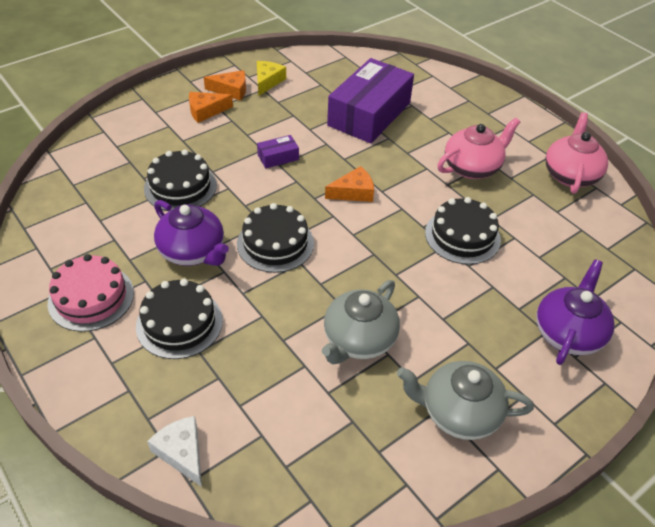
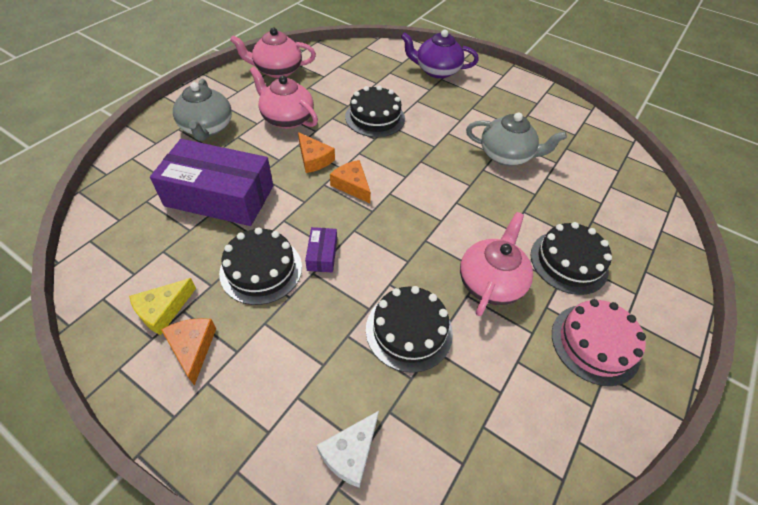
camera: 110 degrees left, 5 degrees up
(182, 452) = (656, 221): white cheese -> white cheese (350, 453)
(193, 251) = (490, 282): purple teapot -> pink teapot
(206, 111) = (251, 362): orange cheese -> orange cheese (314, 159)
(267, 81) = (163, 310): yellow cheese -> yellow cheese turned 45 degrees counterclockwise
(275, 243) = (445, 224): black cake -> black cake (261, 269)
(278, 157) = (322, 255): purple box -> purple box turned 45 degrees clockwise
(458, 412) = (525, 107): grey teapot -> grey teapot (207, 128)

